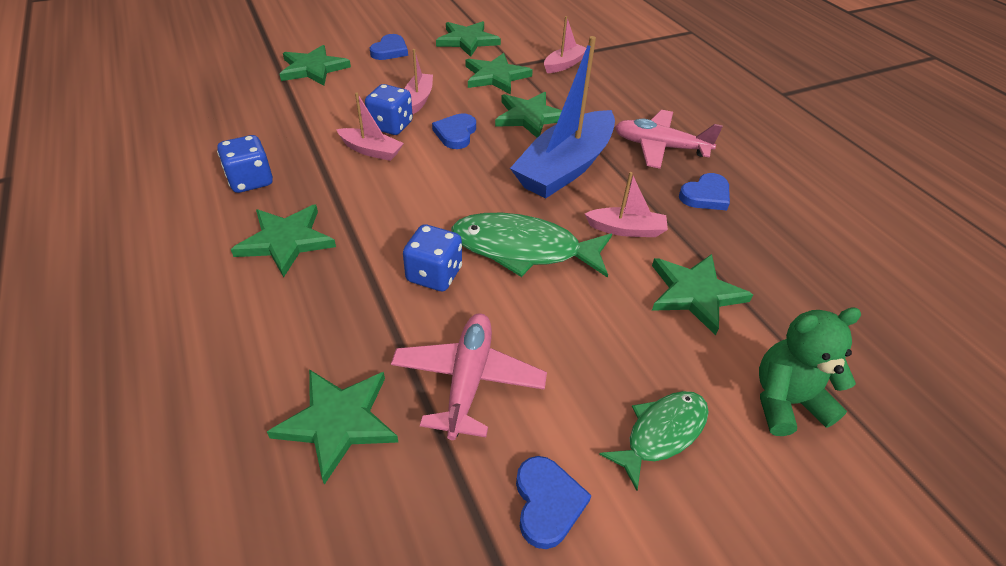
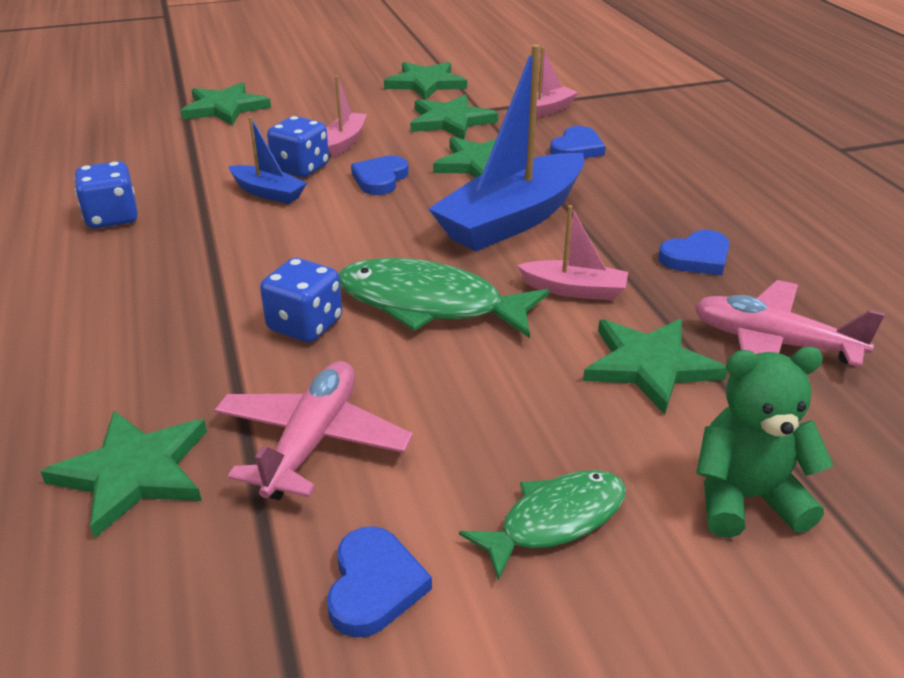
camera: 10 degrees right, 10 degrees down
(286, 241) = (134, 280): green star -> none
(371, 150) = (268, 193): pink boat -> blue boat
(390, 51) = (325, 92): blue heart -> blue heart (577, 148)
(660, 147) = (648, 202): pink plane -> pink plane (773, 343)

